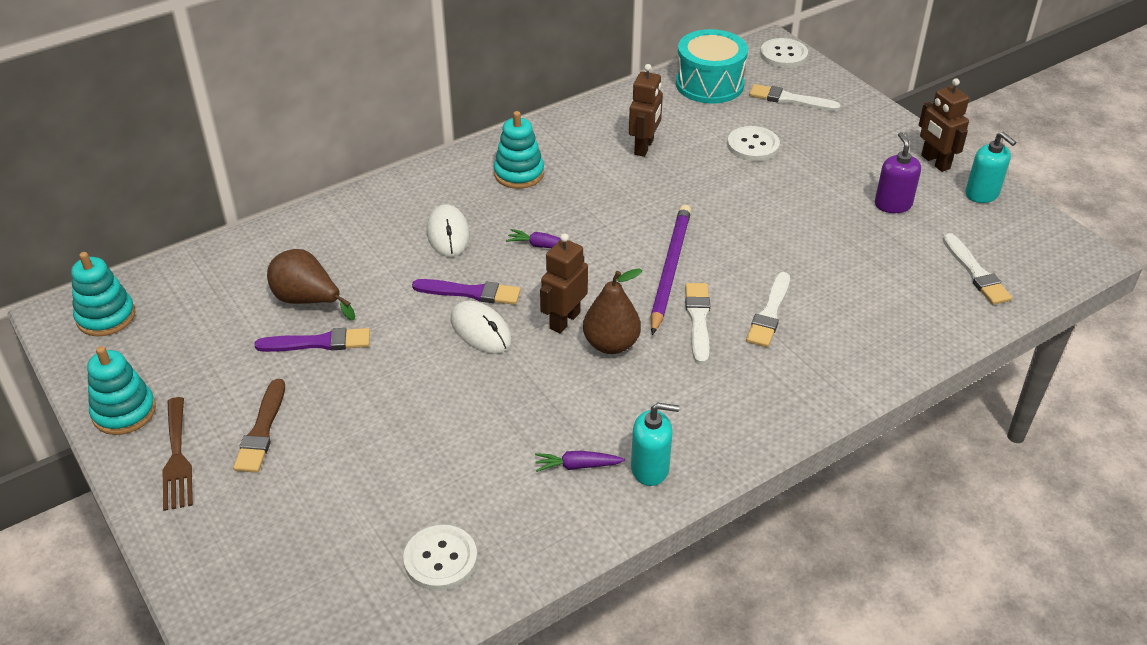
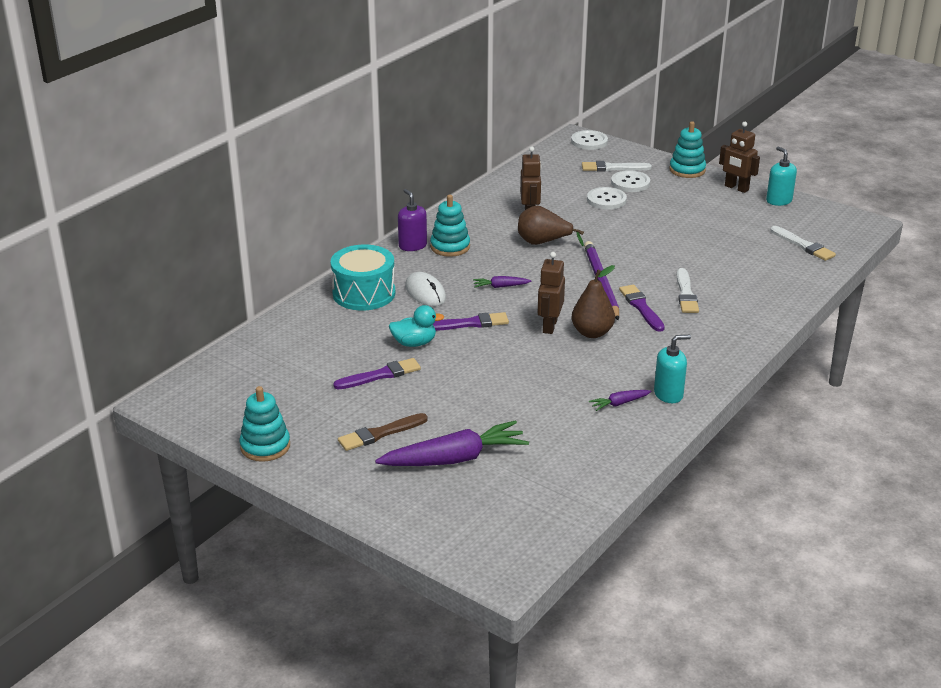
camera: 20 degrees left, 10 degrees down
(106, 317) = (199, 394): turquoise stacking toy -> turquoise stacking toy (687, 170)
(177, 458) = (330, 463): brown fork -> none
(262, 430) = (380, 433): brown brush -> brown brush turned 75 degrees clockwise
(307, 300) = (351, 352): brown pear -> brown pear (543, 242)
(322, 494) = (455, 459): none -> purple carrot
(387, 305) = (414, 343): none -> turquoise duck
(440, 559) = (565, 473): white button -> white button (630, 183)
(481, 330) = (494, 343): white mouse -> none
(698, 320) = (641, 307): white brush -> purple brush
(709, 84) = (549, 168): turquoise drum -> turquoise drum (364, 293)
(893, 204) = (725, 217): purple soap dispenser -> purple soap dispenser (412, 245)
(982, 194) = (778, 201): turquoise soap dispenser -> turquoise soap dispenser turned 150 degrees counterclockwise

